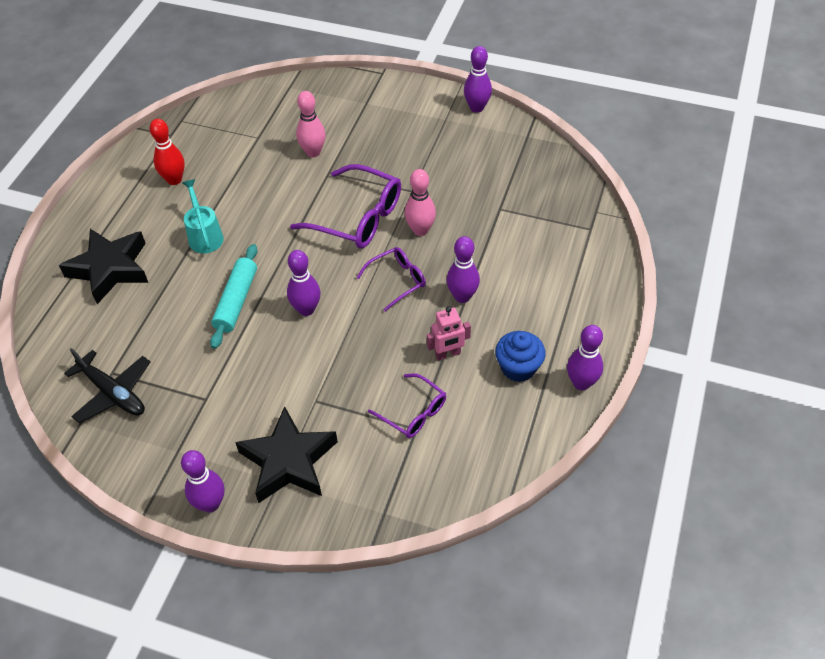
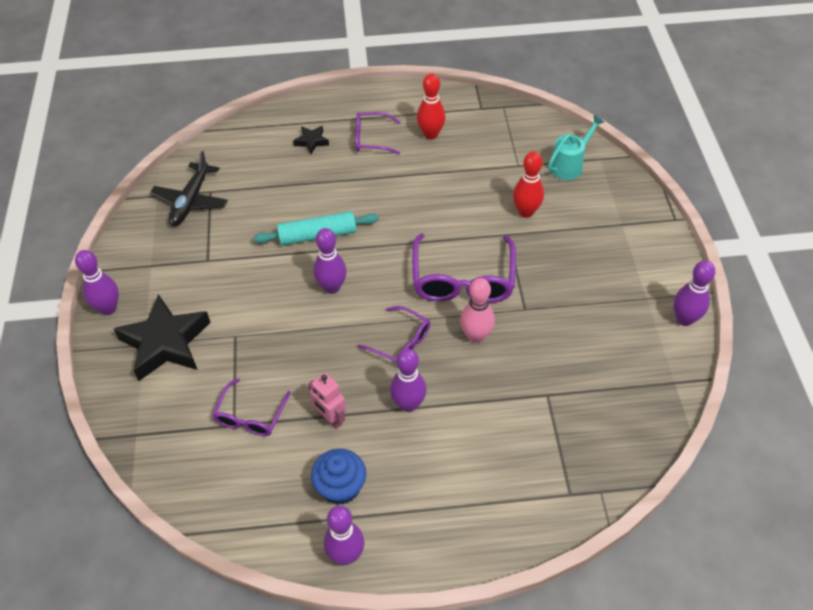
camera: 65 degrees right, 0 degrees up
(110, 269) = (311, 141): black star -> black star, size x0.45
(144, 223) = (371, 139): none -> purple glasses
(204, 236) = (379, 182): turquoise watering can -> turquoise watering can (569, 165)
(313, 152) = (526, 212): pink bowling pin -> red bowling pin

